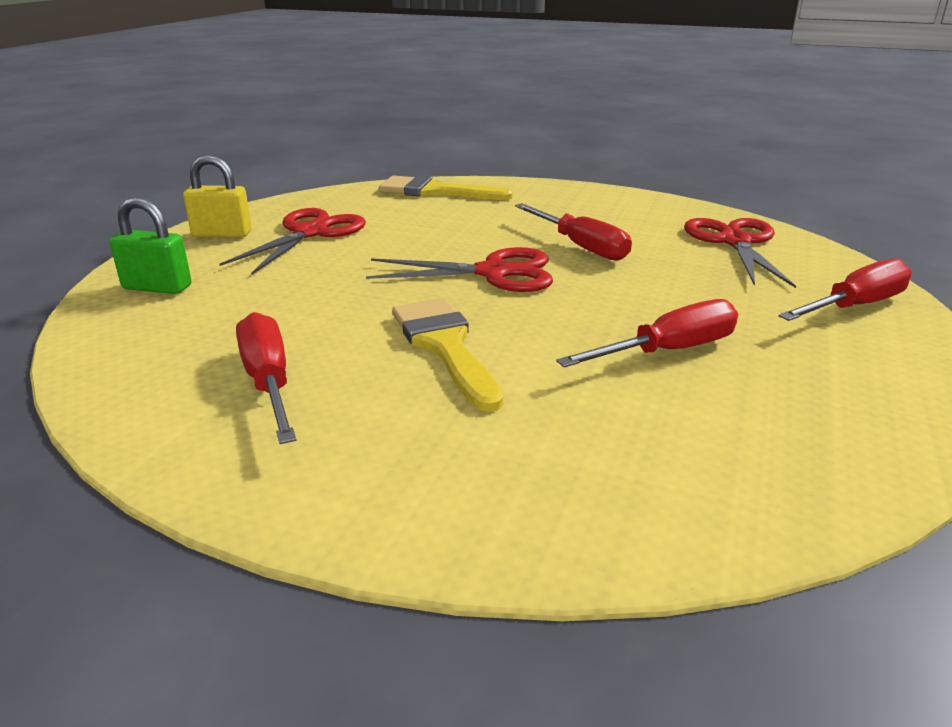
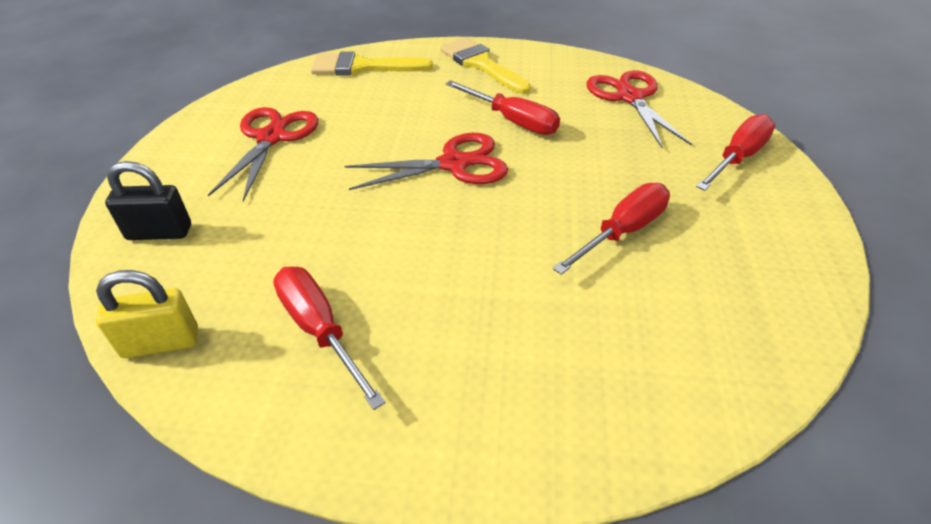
camera: 15 degrees left, 15 degrees up
(157, 287) = (159, 232): green padlock -> black padlock
(222, 234) = (188, 151): yellow padlock -> yellow padlock (161, 343)
(445, 346) = (449, 259): yellow brush -> yellow brush (481, 64)

